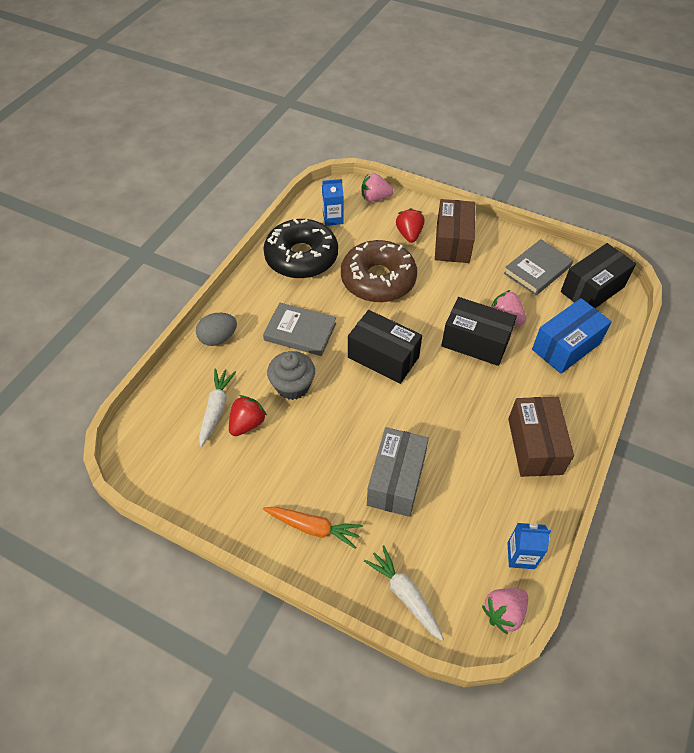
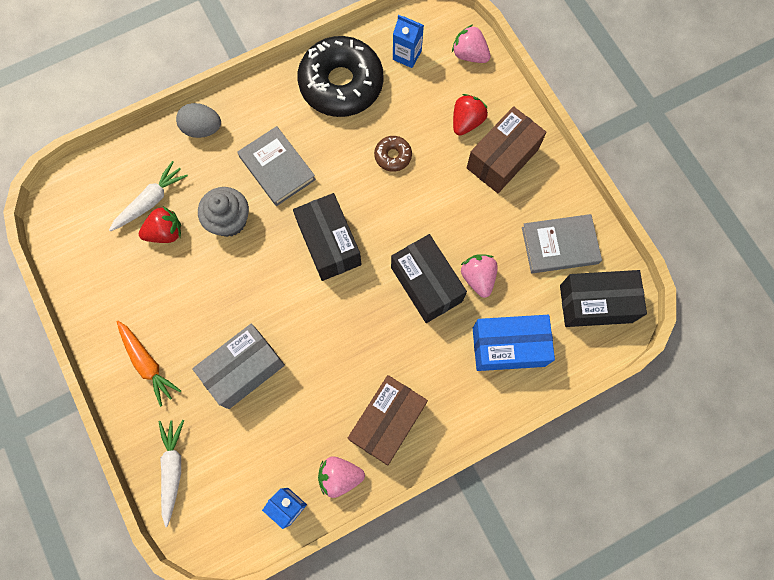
camera: 35 degrees right, 20 degrees up
(378, 279) = (393, 156): brown donut -> brown donut, size x0.43
(503, 613) = (235, 540): pink strawberry -> pink strawberry (340, 476)

